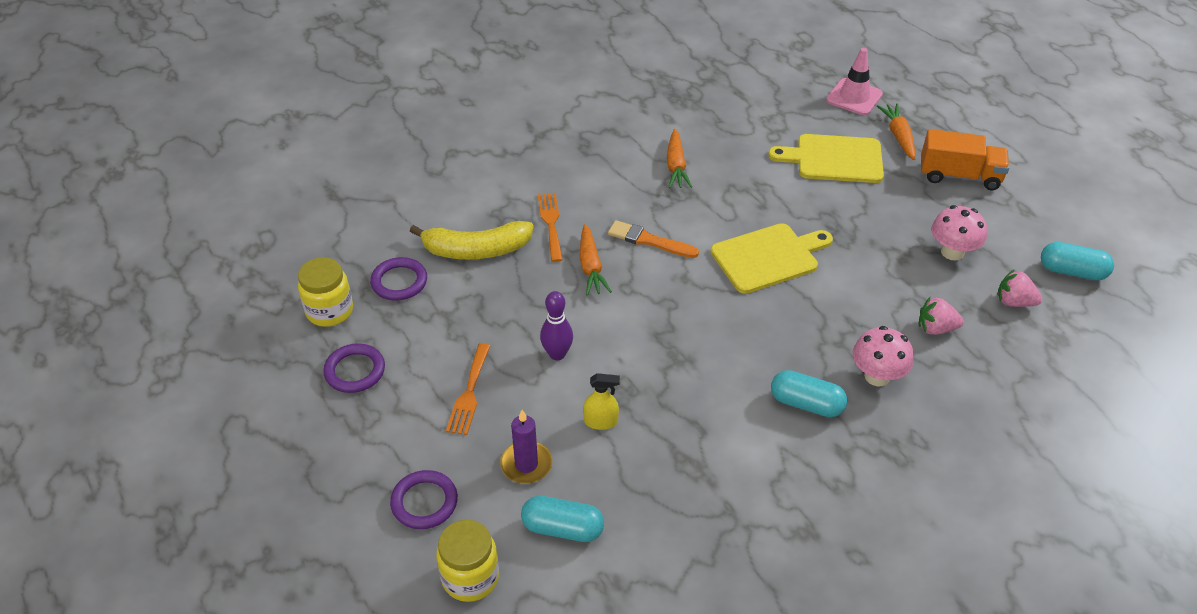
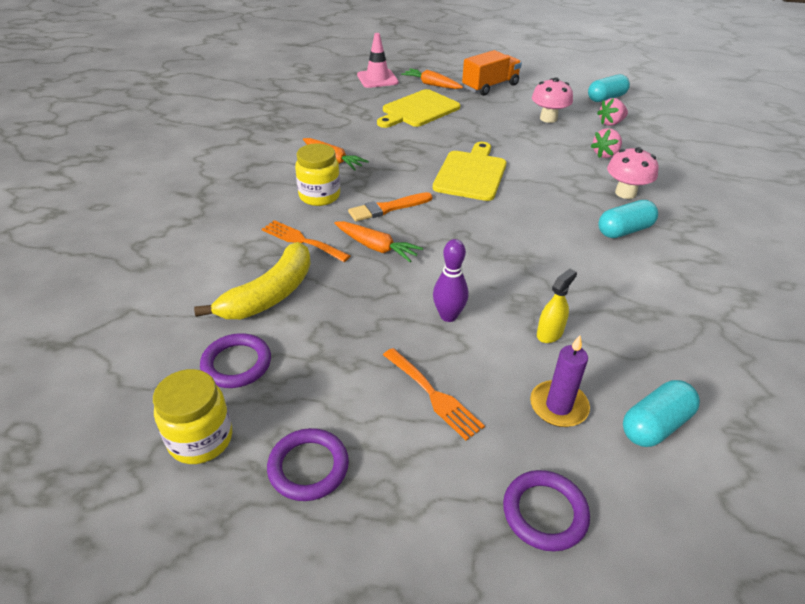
camera: 50 degrees left, 5 degrees down
(470, 577) = (674, 532): yellow jar -> yellow jar (319, 196)

